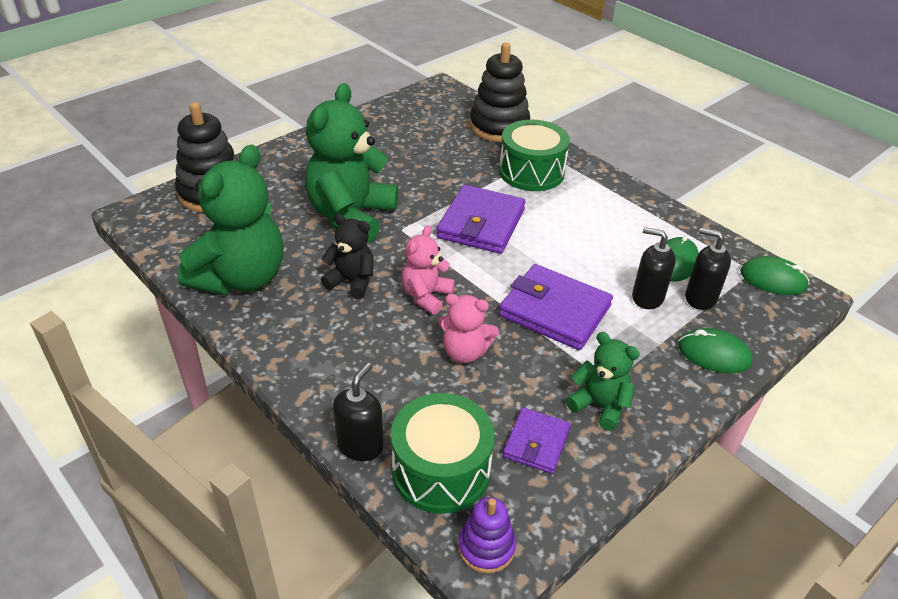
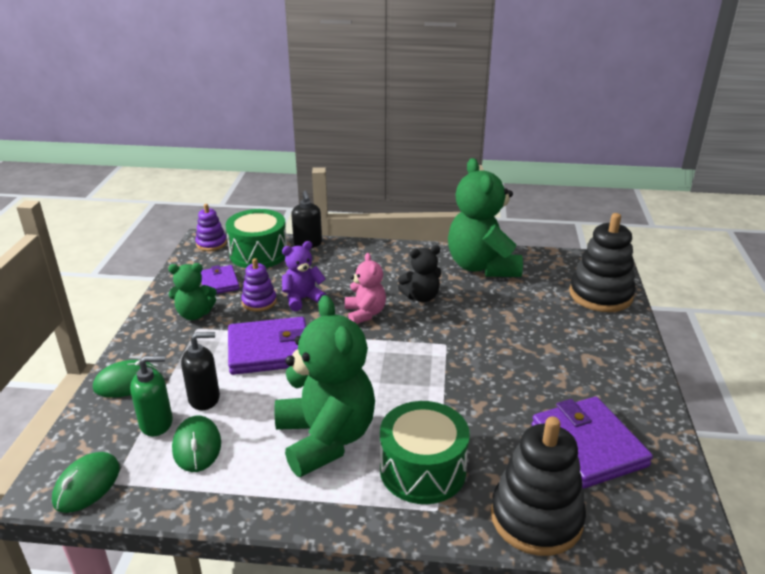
camera: 140 degrees right, 10 degrees down
(351, 216) = (492, 332): green teddy bear -> green teddy bear (326, 438)
(465, 352) = (303, 299): pink teddy bear -> purple teddy bear
(481, 224) = (397, 383): purple wallet -> purple wallet (588, 445)
(514, 378) = (259, 302): none -> purple stacking toy
(700, 298) = (157, 423): black soap dispenser -> green soap dispenser
(773, 279) = (87, 485): green mouse -> green mouse turned 45 degrees counterclockwise

